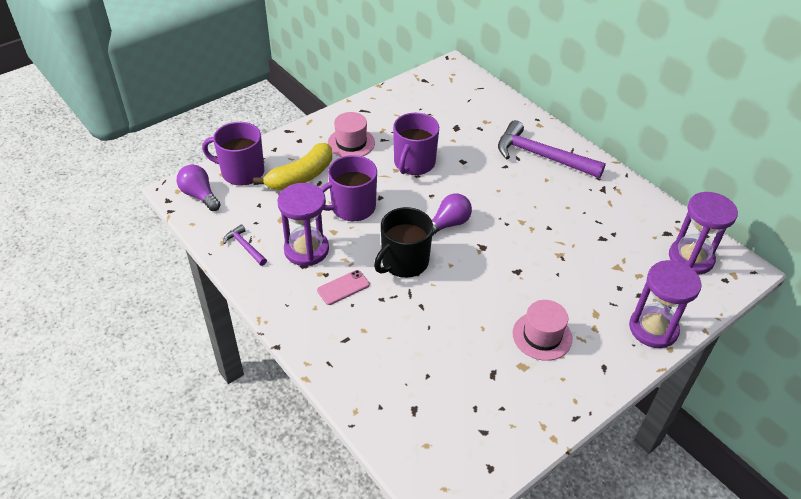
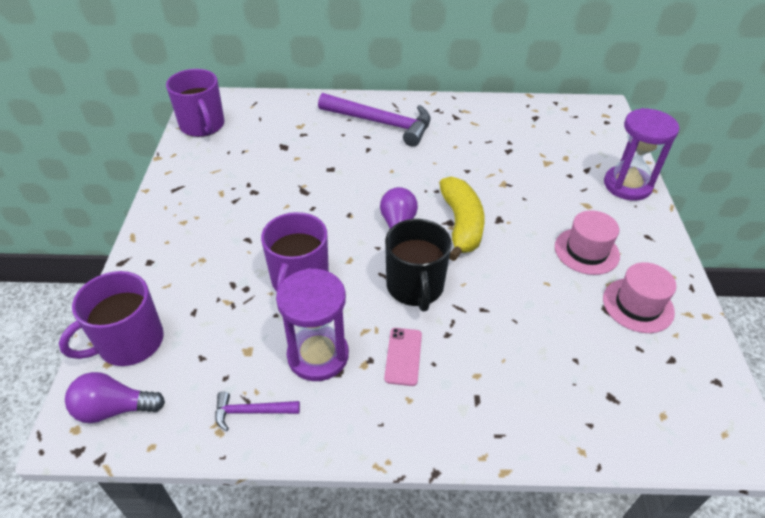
camera: 50 degrees left, 0 degrees up
(301, 177) = (205, 294): yellow banana -> yellow banana (461, 225)
(351, 143) = (208, 225): pink hat -> pink hat (638, 305)
(414, 163) = (294, 200): purple mug -> purple mug (202, 125)
(541, 156) = (381, 123): purple hammer -> purple hammer turned 135 degrees counterclockwise
(691, 258) = (571, 123): purple hourglass -> none

